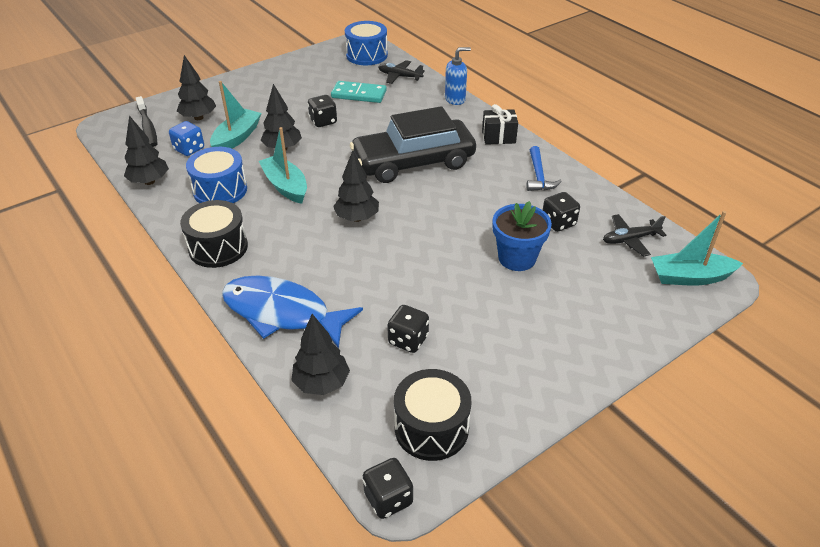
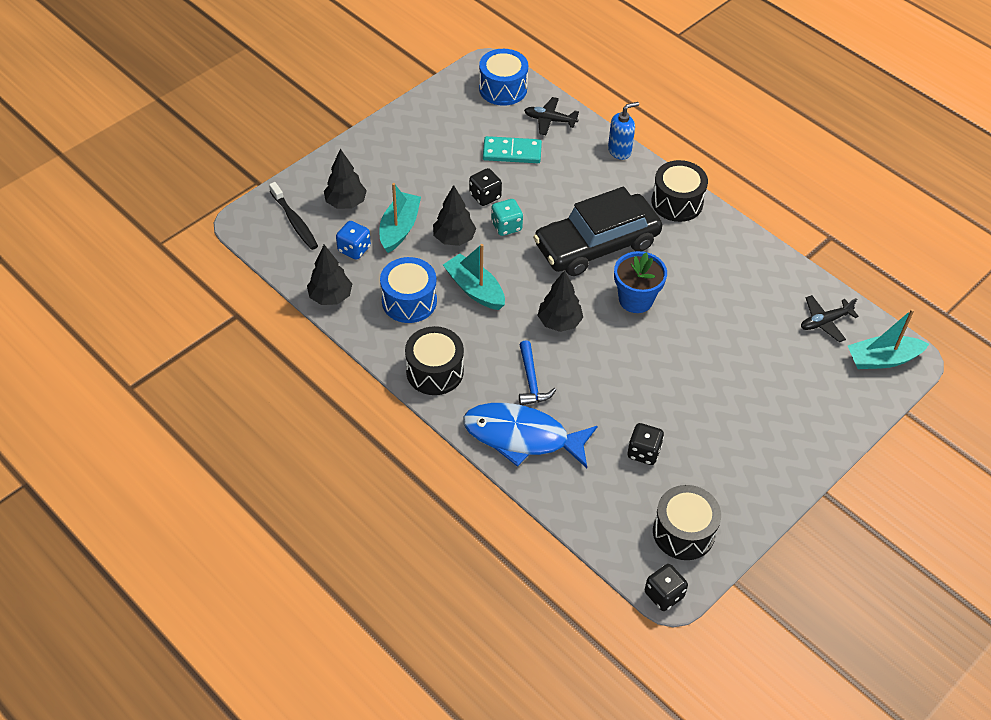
camera: 10 degrees left, 10 degrees up
(321, 383) = (580, 502): black tree -> none
(334, 143) = (506, 226): none -> turquoise dice
(498, 137) = (677, 202): black gift -> black drum
(517, 258) = (723, 354): blue flower pot -> blue flower pot (636, 299)
(538, 176) = (727, 251): blue hammer -> blue hammer (531, 381)
(558, 223) = (755, 309): black dice -> none

